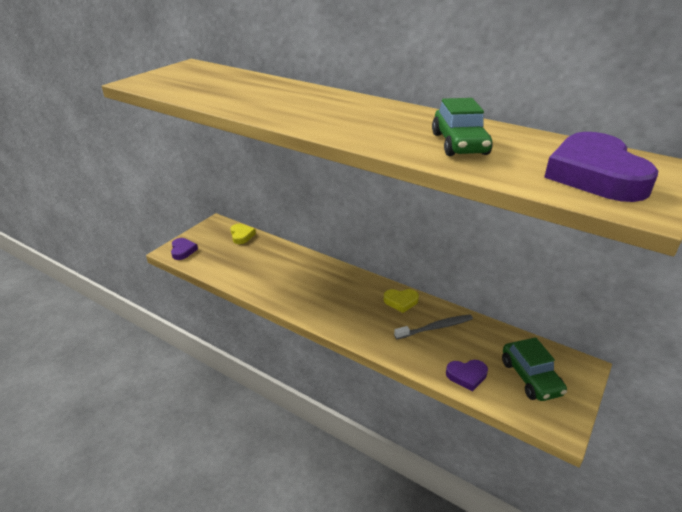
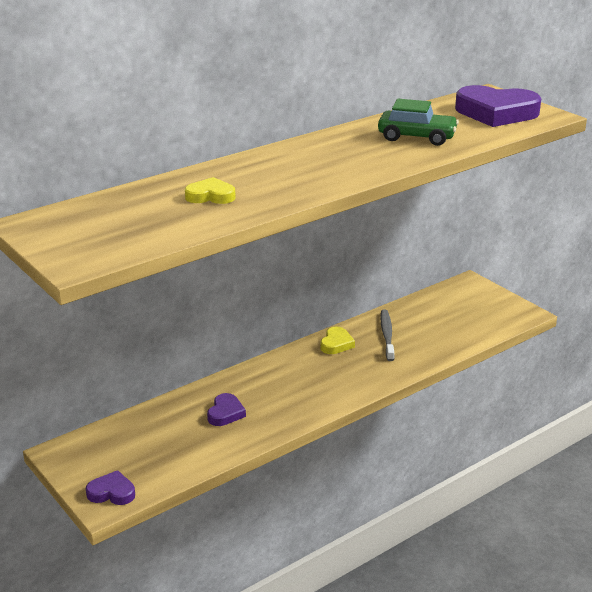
camera: 70 degrees left, 5 degrees down
(242, 235) = (114, 432): yellow heart -> yellow heart (210, 196)
(467, 376) = (457, 337): purple heart -> purple heart (225, 413)
(530, 377) = (471, 308): green car -> none

